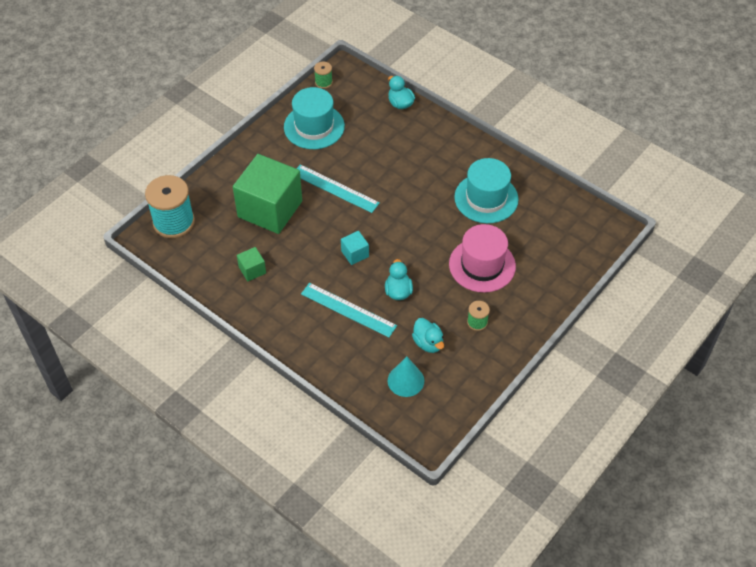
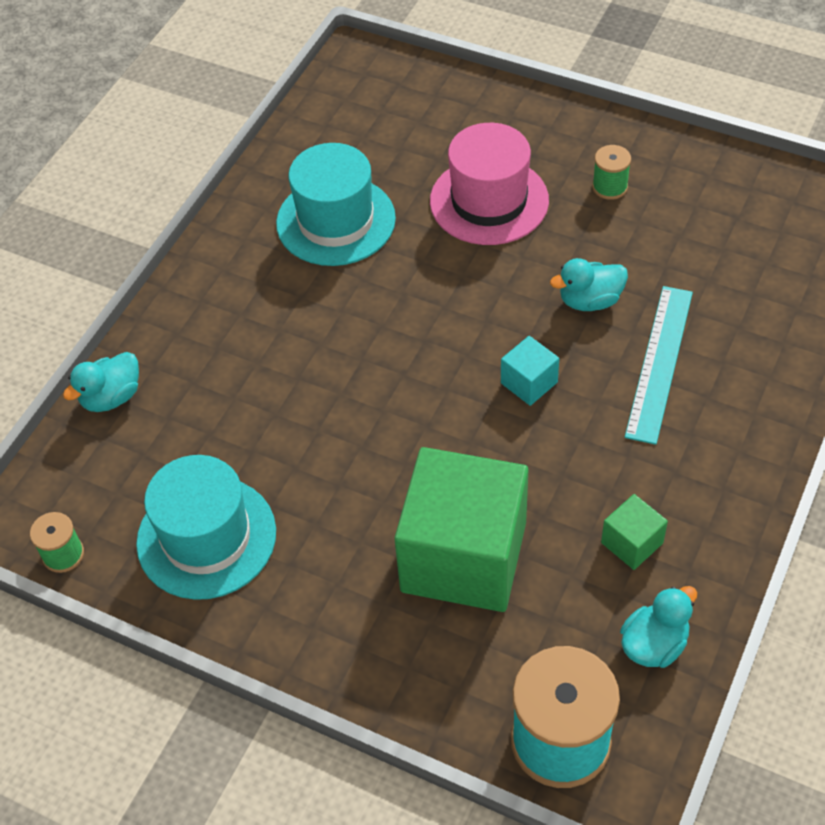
camera: 100 degrees left, 0 degrees up
(335, 188) = (374, 454): turquoise ruler -> none
(405, 380) = (765, 253): turquoise cone -> none
(428, 343) = (679, 239): turquoise duck -> turquoise duck (654, 644)

